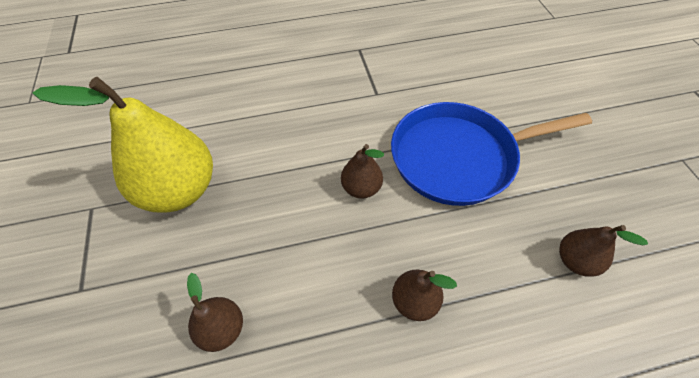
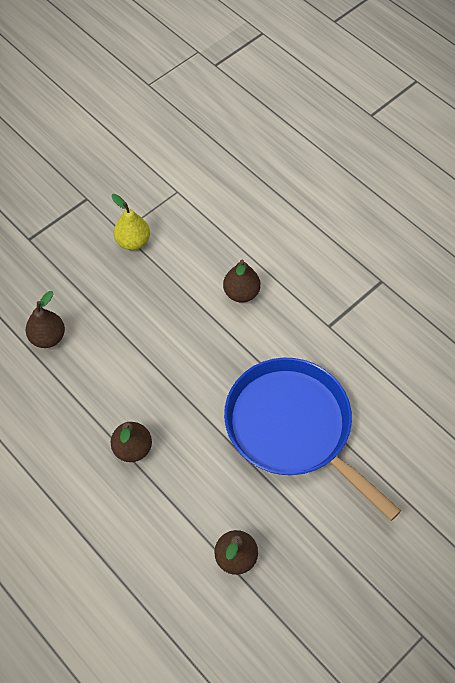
camera: 60 degrees right, 5 degrees up
(179, 190) = (133, 242): yellow pear -> yellow pear, size x0.48
(361, 188) = (211, 365): brown pear -> brown pear (241, 293)

